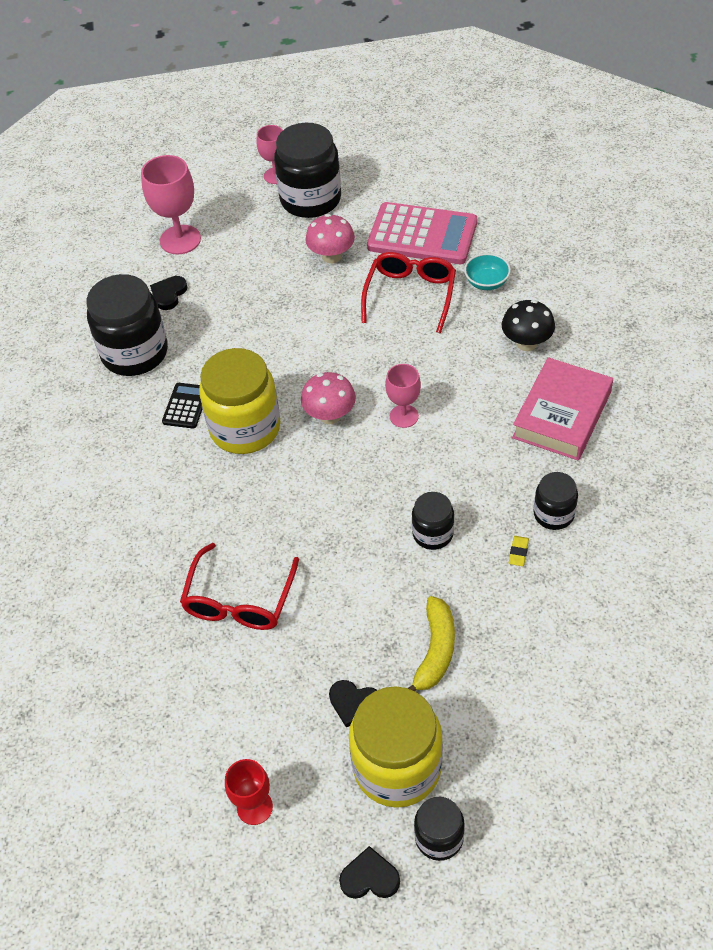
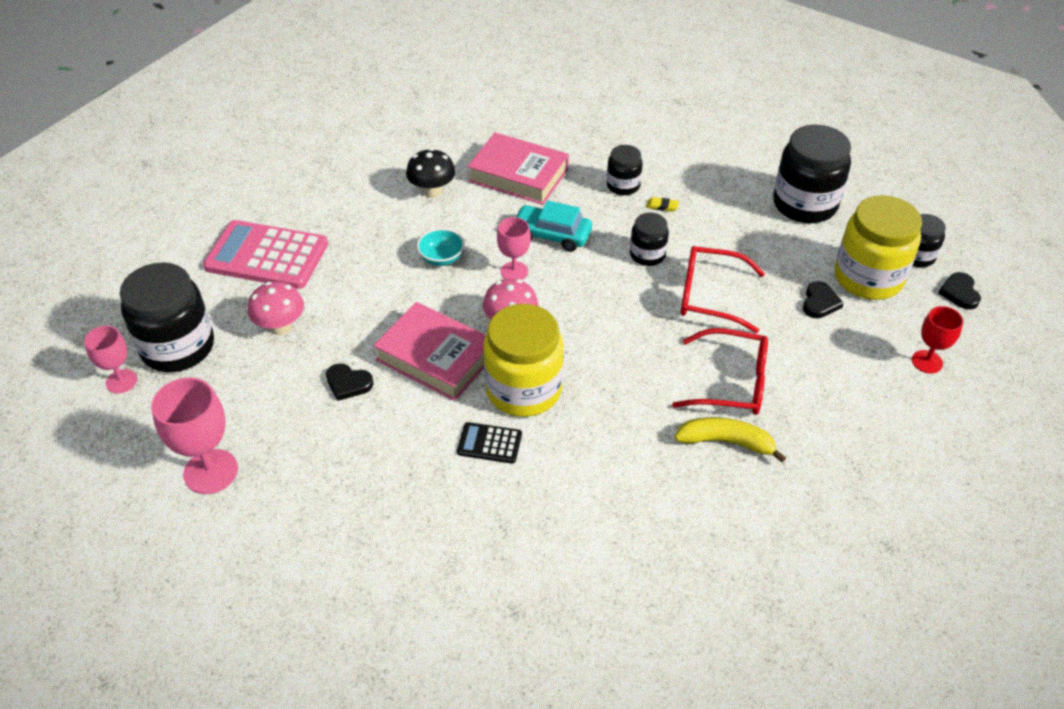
camera: 95 degrees left, 5 degrees down
(135, 353) = (402, 501): black jar -> black jar (804, 204)
(169, 294) = (307, 475): black heart -> black heart (348, 383)
(289, 363) = (436, 357): none -> pink book
(410, 295) = (354, 265): red glasses -> red glasses (709, 296)
(422, 235) = (267, 256): pink calculator -> pink calculator turned 90 degrees counterclockwise
(435, 651) = (762, 255): yellow banana -> yellow banana (726, 442)
(462, 447) = (552, 235): none -> turquoise car
(486, 282) = (348, 213): turquoise bowl -> turquoise bowl (441, 258)

